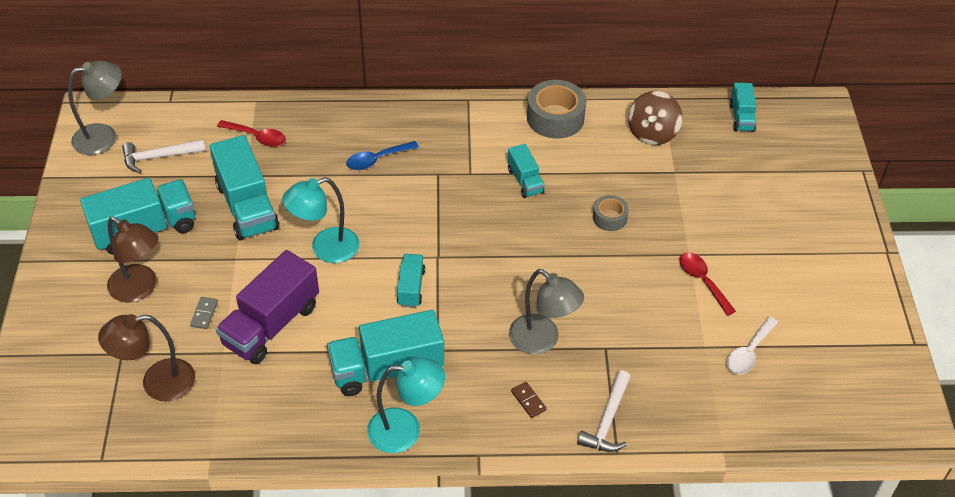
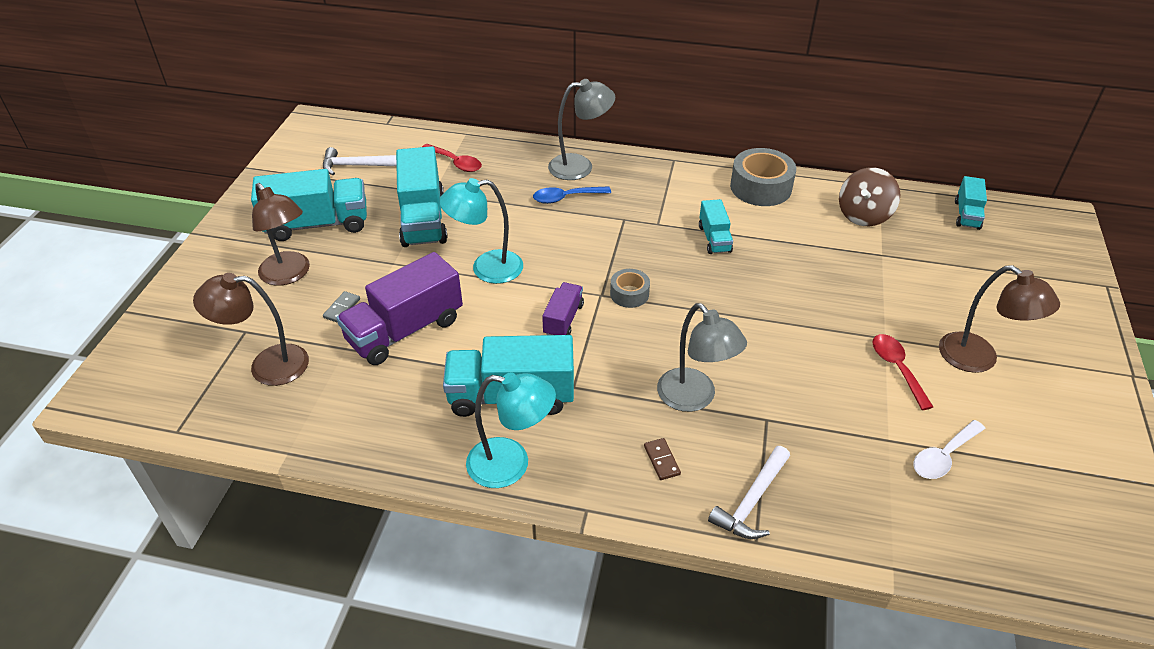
camera: 15 degrees right, 5 degrees down
(104, 137) = (315, 143): grey lamp -> grey lamp (580, 166)
(411, 288) = (563, 319): turquoise truck -> purple truck
(609, 218) = (800, 287): grey tape -> grey tape (629, 294)
(766, 260) = (978, 359): none -> brown lamp

